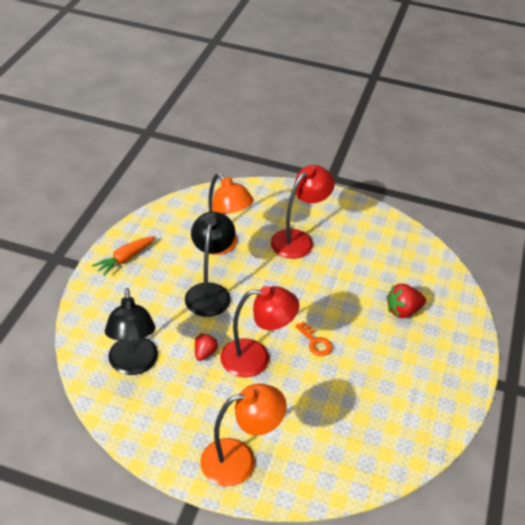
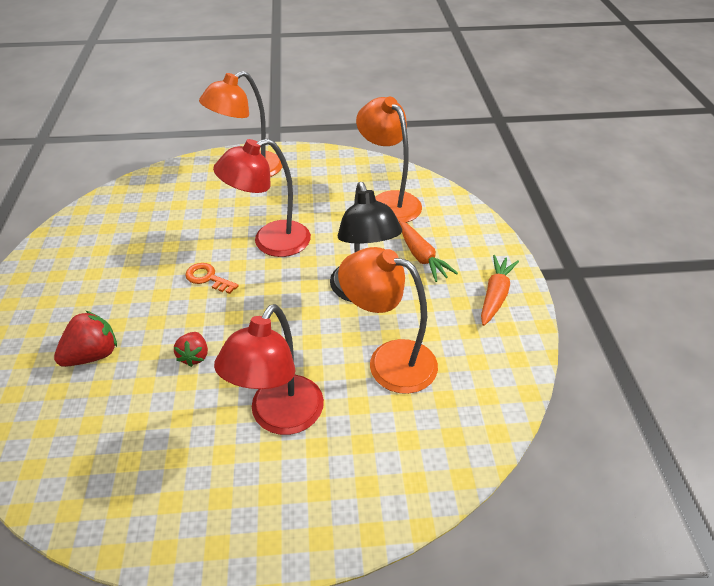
camera: 160 degrees right, 0 degrees up
(134, 365) = (388, 201): black lamp -> orange lamp
(149, 303) = (421, 257): none -> orange carrot
(204, 353) = (327, 230): red strawberry -> red strawberry (194, 356)

